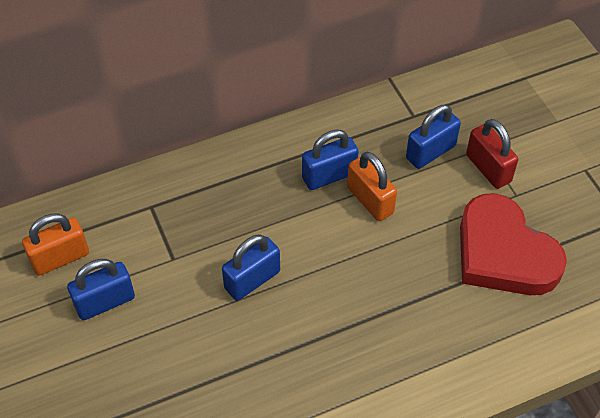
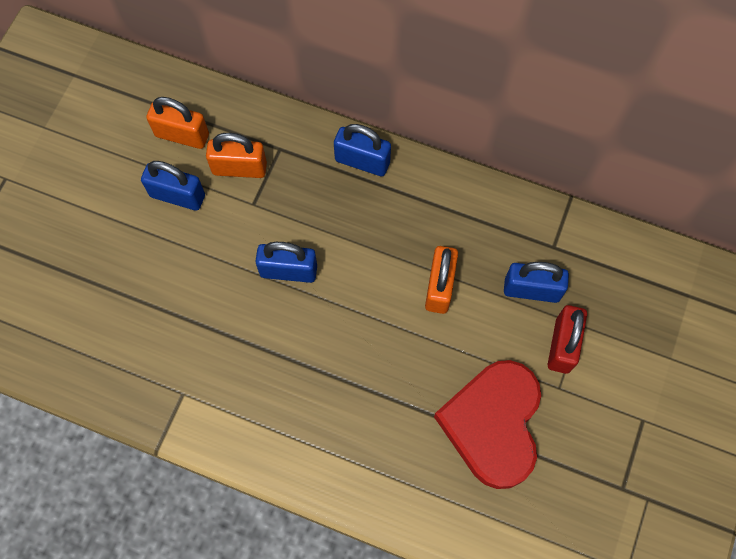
camera: 45 degrees right, 15 degrees up
(134, 243) = (239, 168): none -> orange padlock
(329, 176) = (431, 239): blue padlock -> blue padlock (362, 161)

